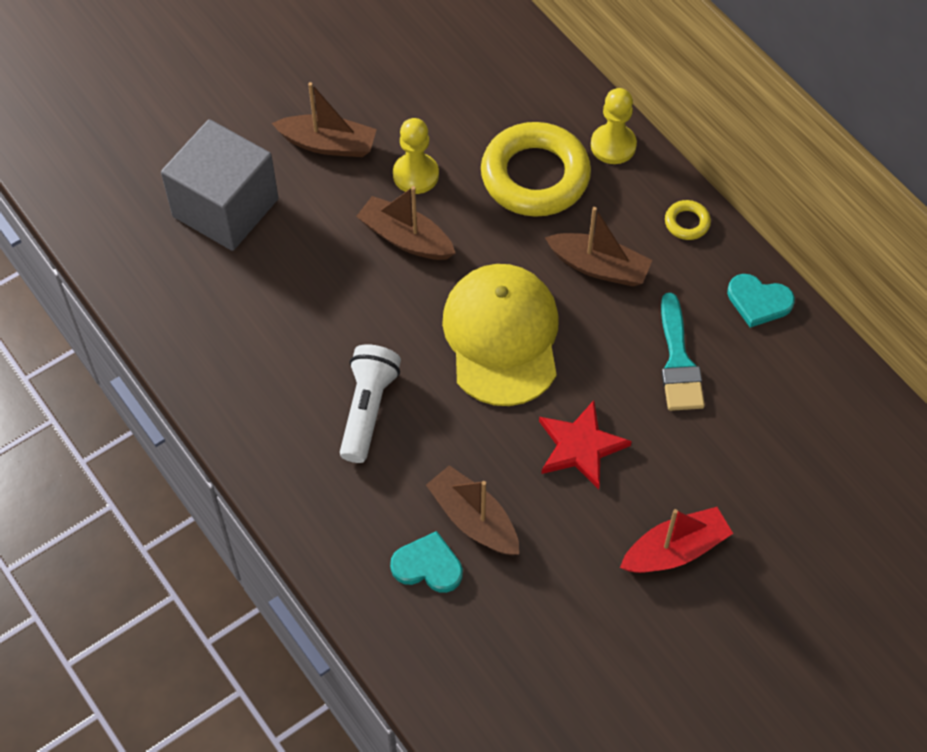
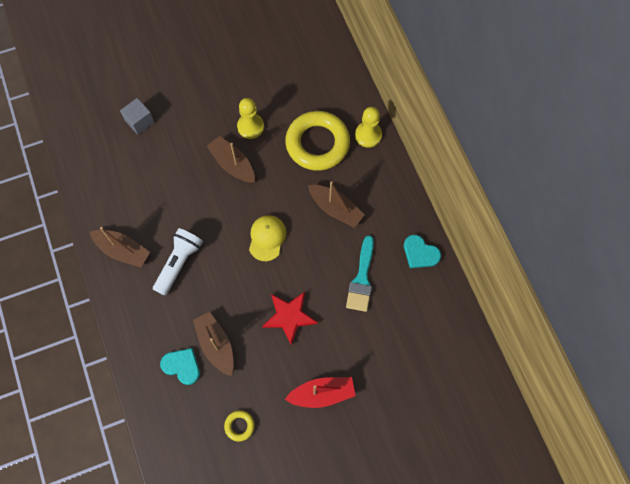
camera: 15 degrees right, 10 degrees up
(225, 208) = (140, 121): grey cube -> grey cube, size x0.49
(328, 144) = (208, 96): brown boat -> brown boat (122, 250)
(502, 336) = (267, 238): yellow cap -> yellow cap, size x0.53
(687, 223) = (395, 194): yellow ring -> yellow ring (239, 426)

